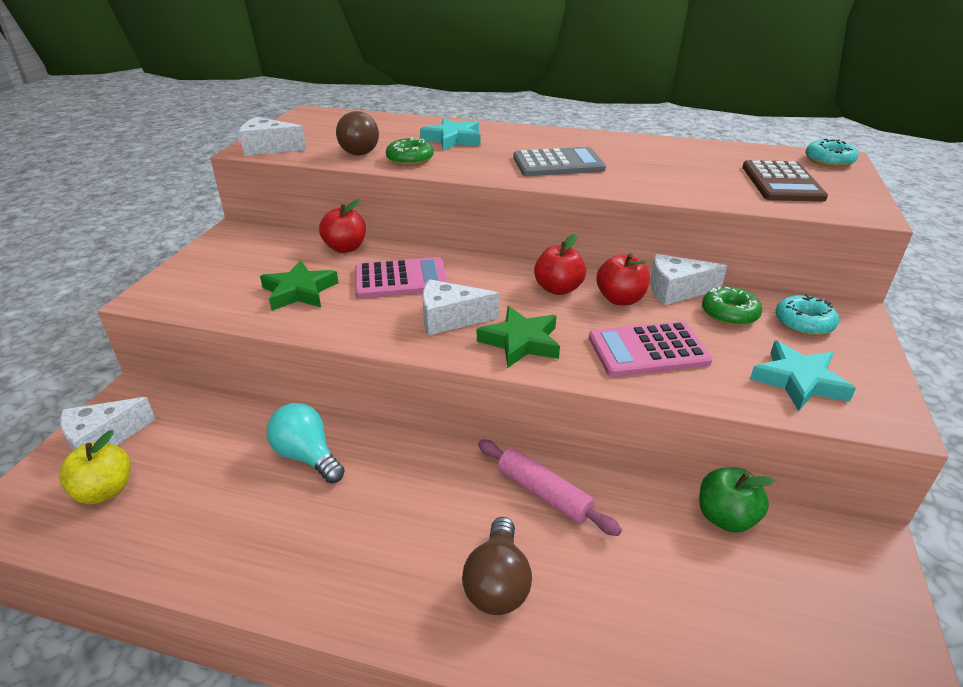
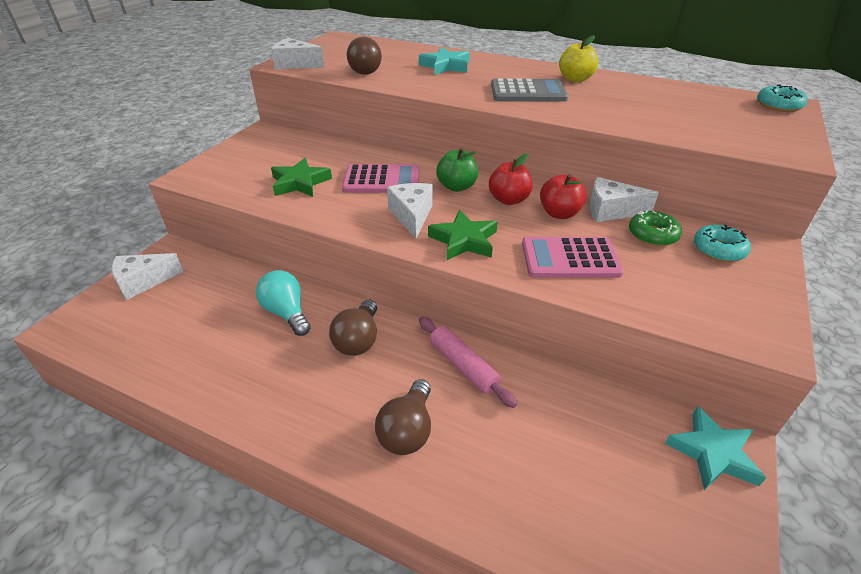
camera: 10 degrees right, 5 degrees up
(105, 491) = (136, 320): yellow apple -> yellow apple (575, 79)
(345, 248) = (345, 151): red apple -> none
(407, 479) = (358, 340): none -> brown light bulb
(410, 159) = (404, 81): green donut -> none
(450, 319) = (412, 216): white cheese -> white cheese turned 75 degrees clockwise
(725, 517) = (611, 406): green apple -> green apple (457, 187)
(782, 182) = (725, 122): brown calculator -> none
(798, 381) = (696, 299): turquoise star -> turquoise star (712, 453)

